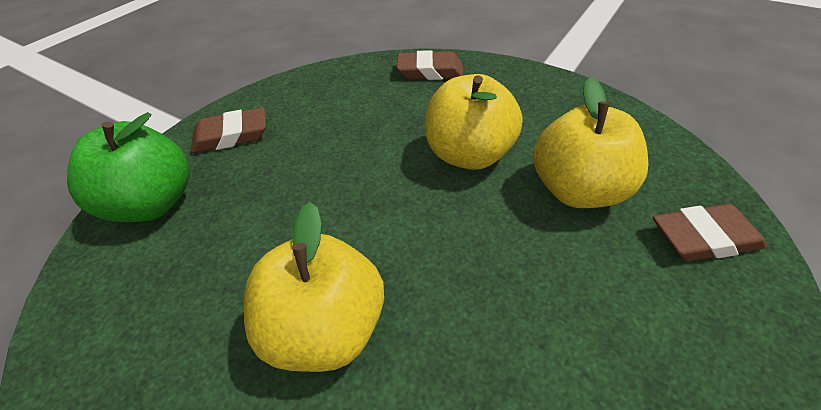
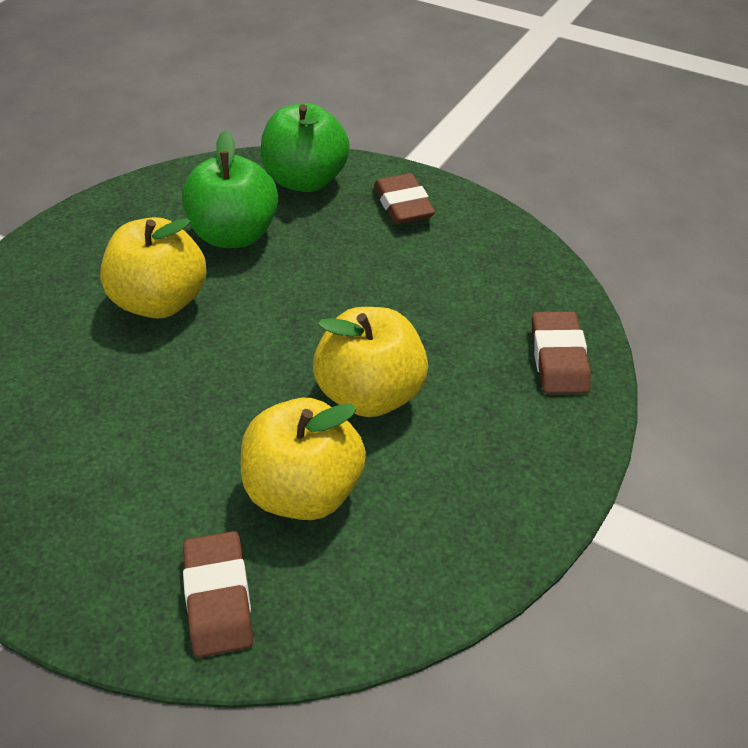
camera: 85 degrees right, 0 degrees up
(223, 262) = (234, 235): none -> green apple

